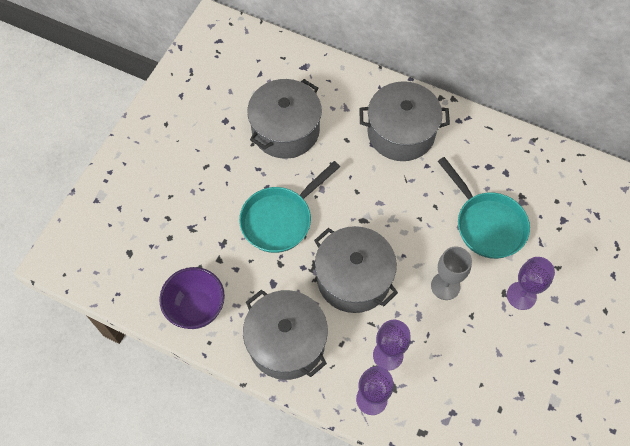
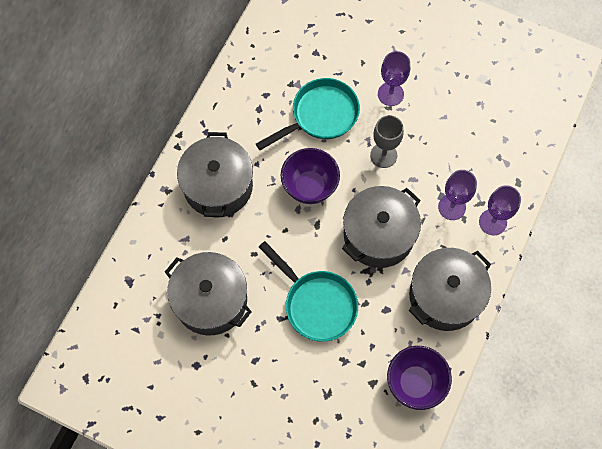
camera: 90 degrees left, 5 degrees up
(404, 213) = (309, 187): none -> purple bowl

